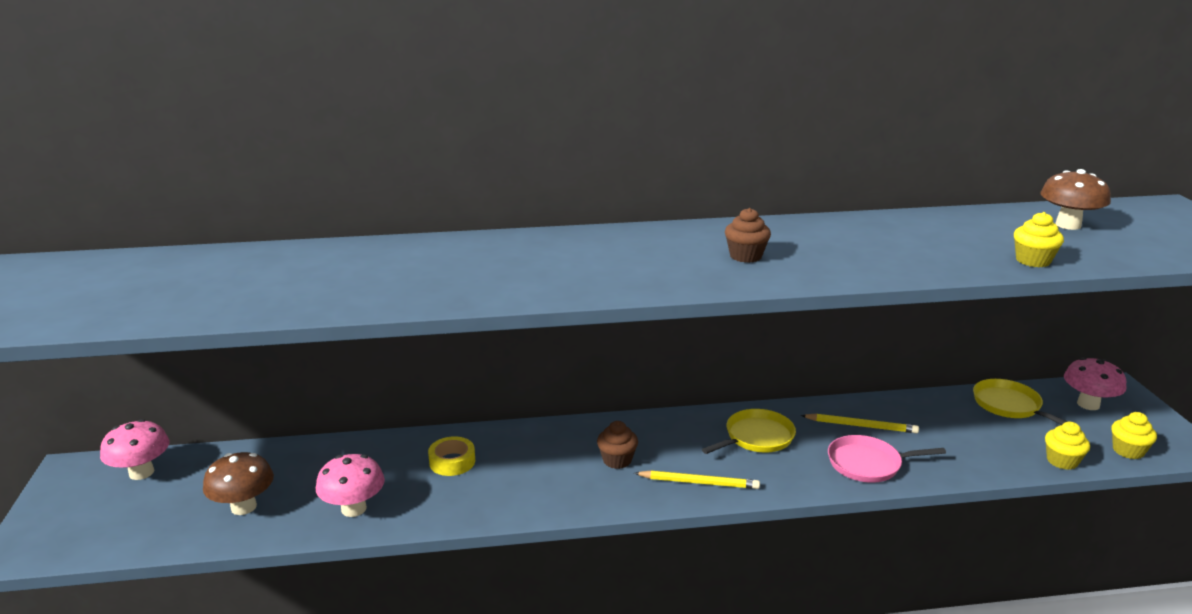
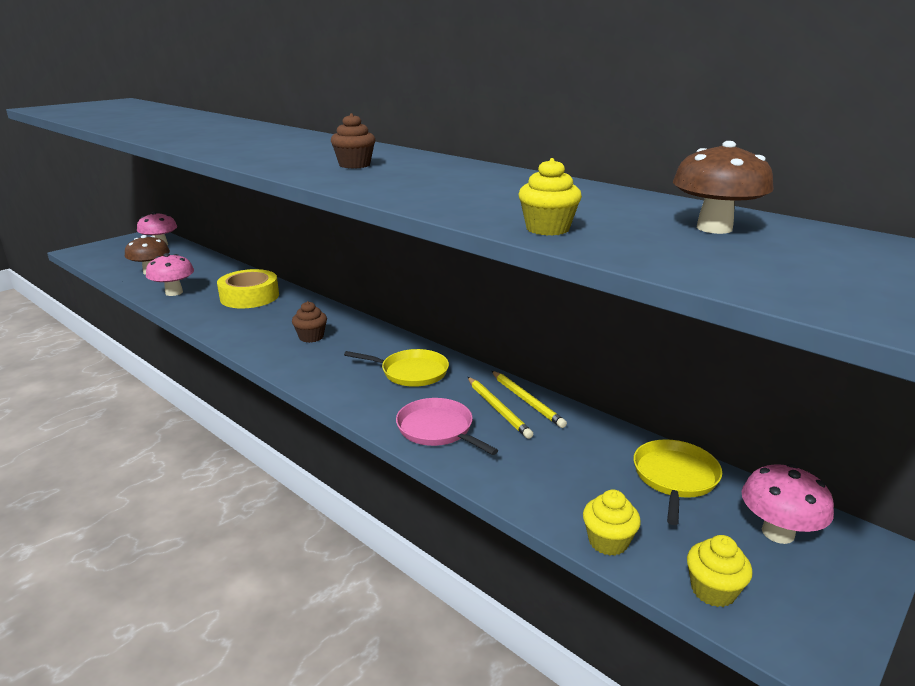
camera: 50 degrees right, 0 degrees up
(452, 462) = (249, 297): yellow tape -> yellow tape, size x1.70
(698, 482) = (317, 371): yellow pencil -> yellow pencil (526, 401)

